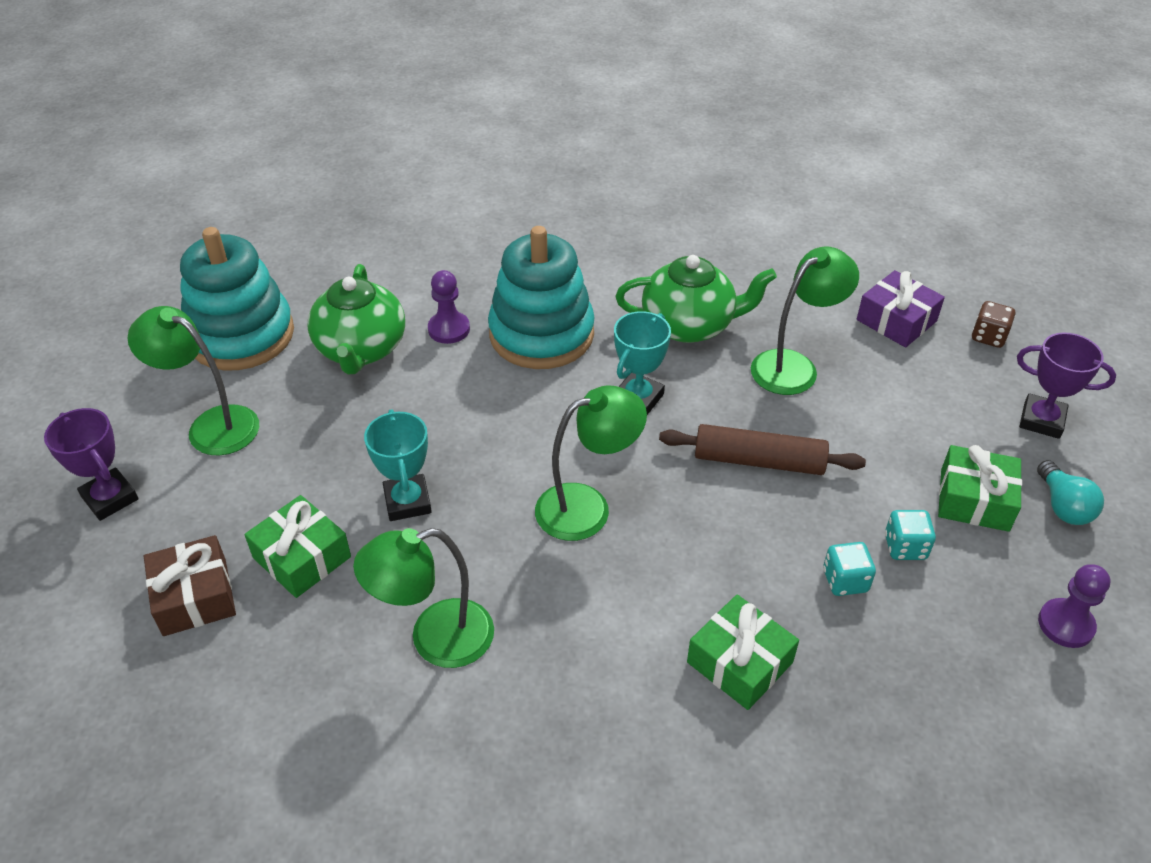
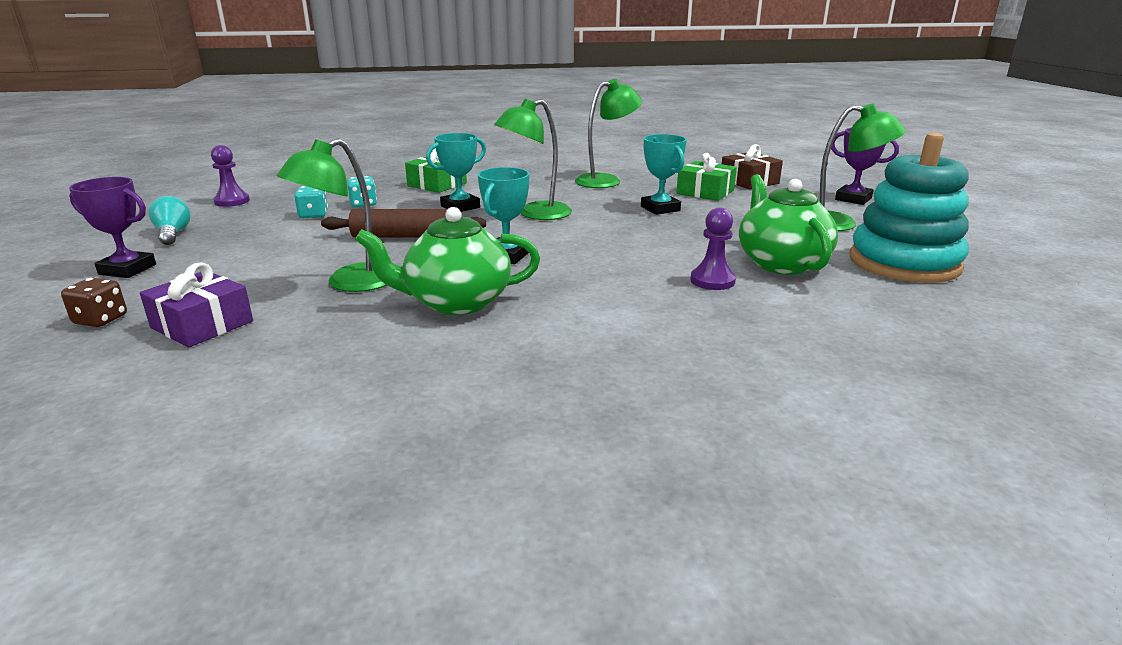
camera: 170 degrees right, 20 degrees down
(541, 334) = (615, 284): turquoise stacking toy -> none
(694, 549) = (460, 207): none -> turquoise trophy
(974, 500) = (242, 232): green gift -> none

